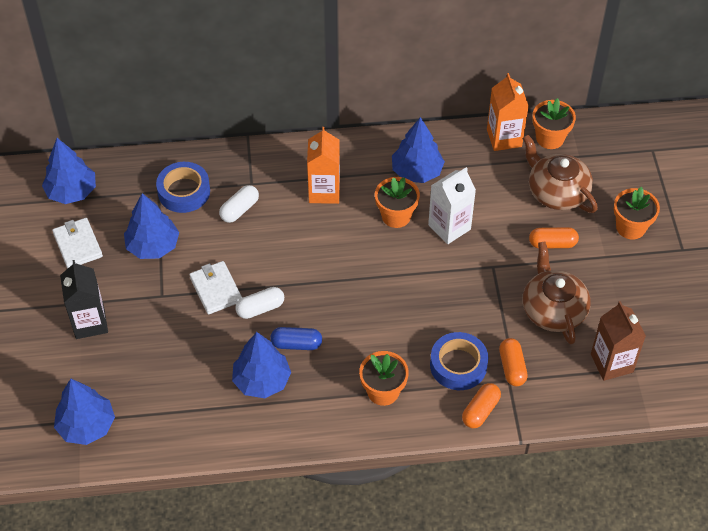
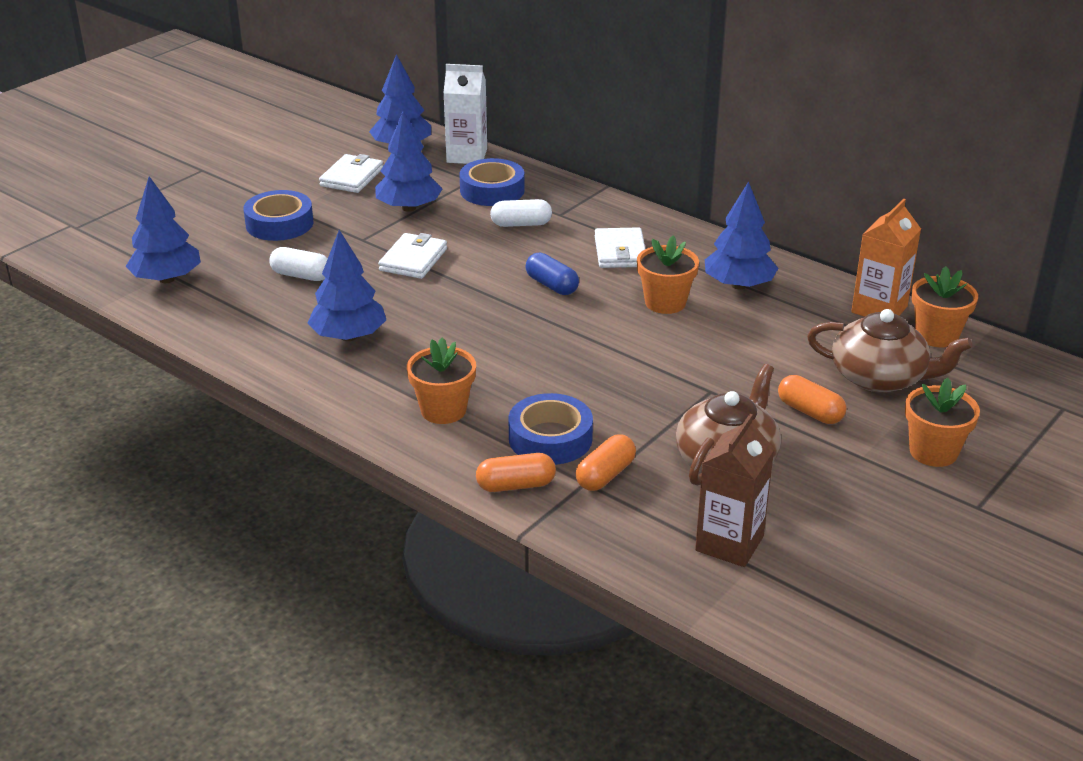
camera: 45 degrees right, 20 degrees down
(90, 323) = (279, 224): black carton -> blue tape
(260, 308) = (430, 292): white capsule -> white capsule (301, 275)
(296, 344) = (420, 332): blue capsule -> blue capsule (551, 285)
(324, 191) = (620, 252): orange carton -> white wallet
(449, 227) = (709, 339): white carton -> white carton (467, 156)
(556, 192) = (880, 377): brown teapot -> brown teapot turned 105 degrees clockwise

